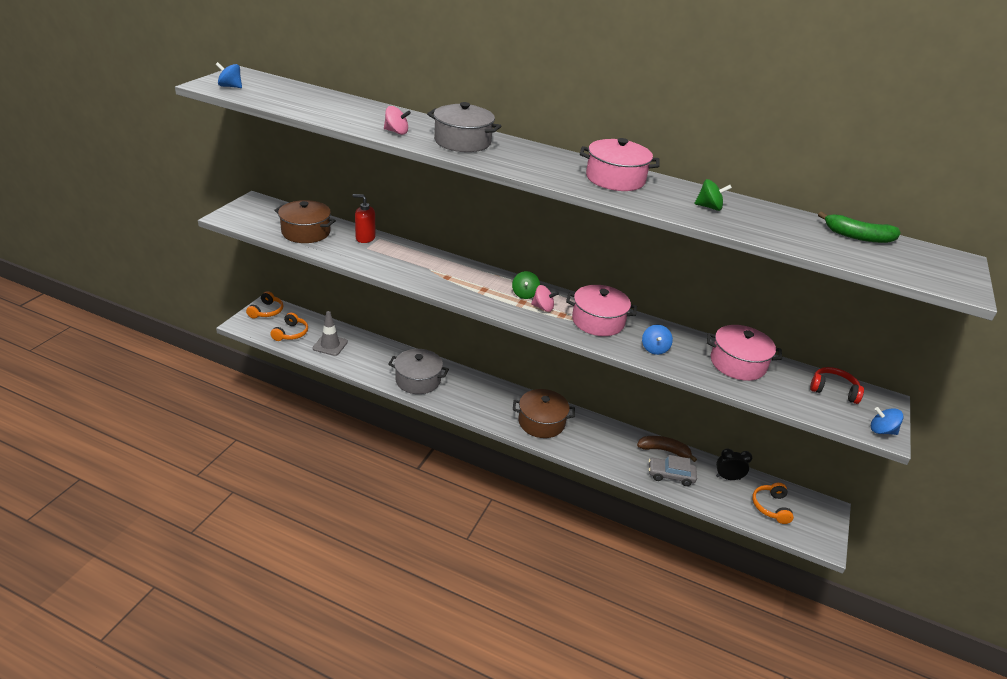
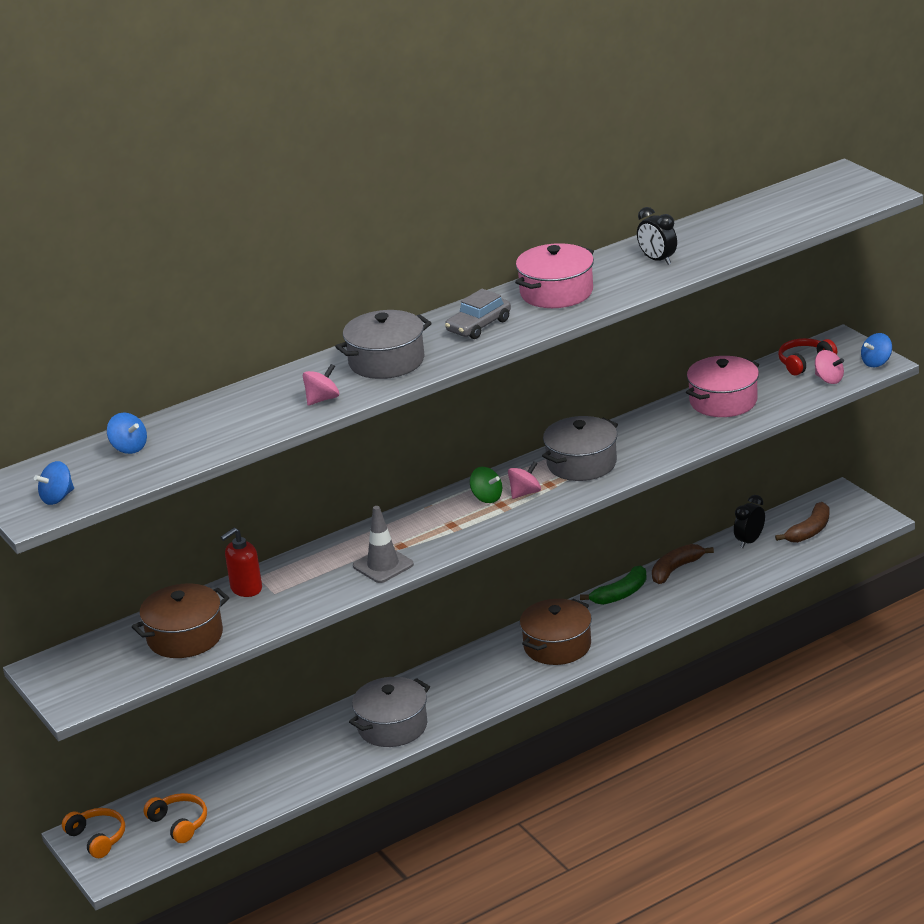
camera: 50 degrees left, 5 degrees down
(330, 345) = (243, 790): grey traffic cone -> grey traffic cone (383, 565)
(598, 321) = (581, 463): pink pot -> grey pot
(654, 349) = (659, 444): blue spinning top -> blue spinning top (129, 448)
(670, 475) = (716, 580): grey car -> grey car (479, 326)
(709, 207) = (657, 260): green spinning top -> black clock
(770, 507) = (809, 531): orange headphones -> brown banana
(827, 410) = (829, 379): none -> pink spinning top
(858, 236) = (768, 204): green banana -> green banana (620, 594)

